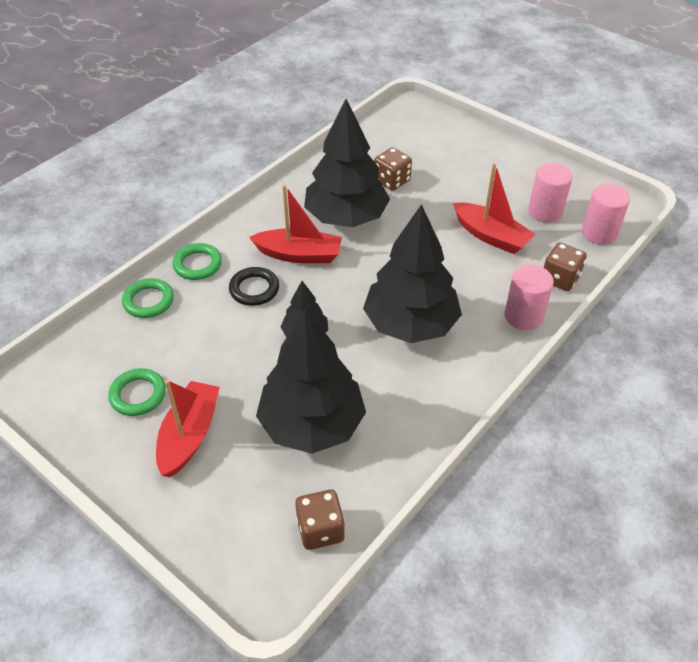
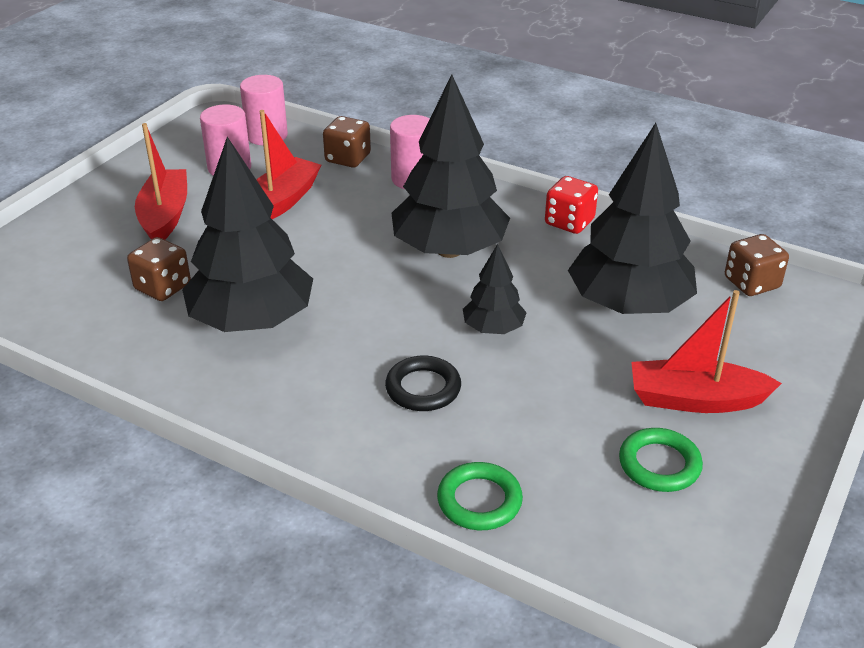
camera: 100 degrees left, 10 degrees down
(197, 264) = (383, 461): green ring -> none
(299, 254) = (340, 355): red boat -> red boat (165, 216)
(441, 412) = (569, 222): none -> red dice

